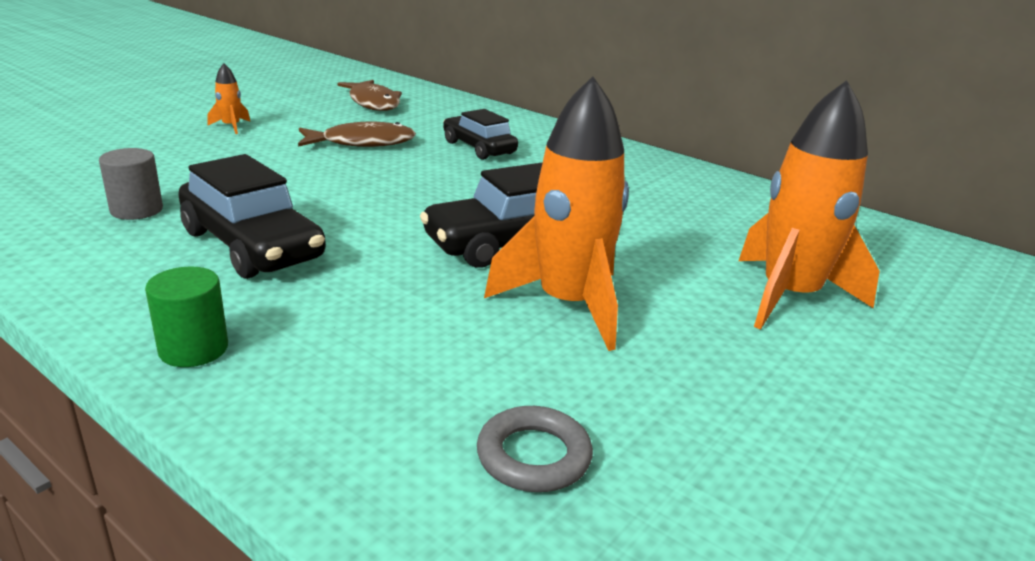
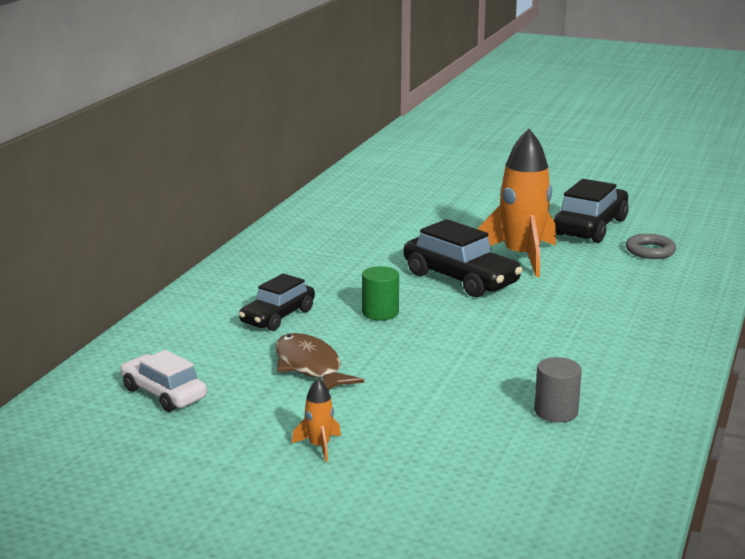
camera: 105 degrees left, 5 degrees down
(193, 349) = (677, 331): green cylinder -> green cylinder (380, 313)
(252, 245) = (557, 352): black car -> black car (590, 227)
(373, 103) = (164, 394): brown fish -> white car
(789, 296) = (451, 213): orange rocket -> none

